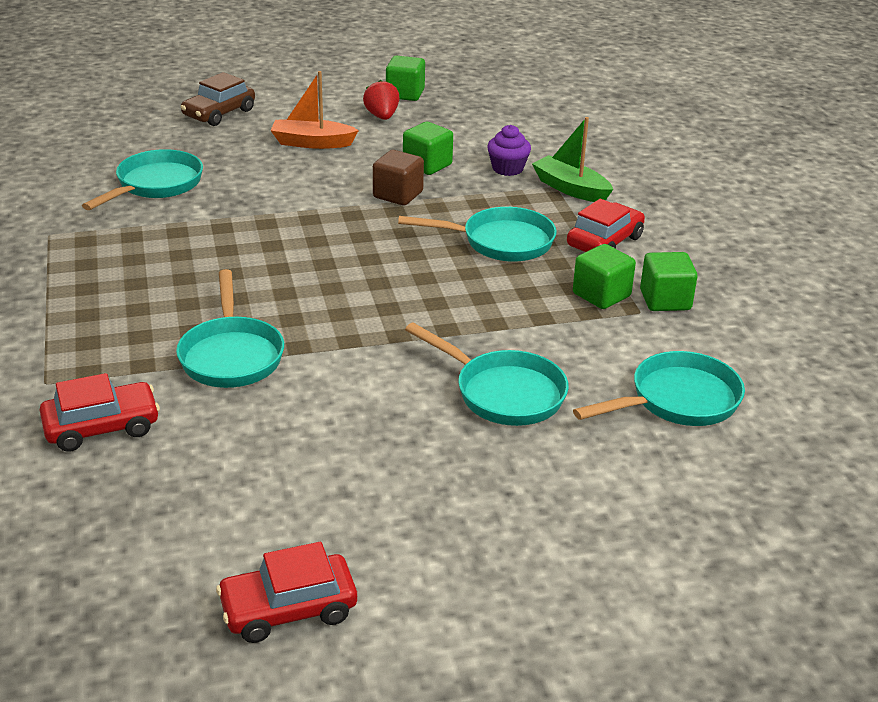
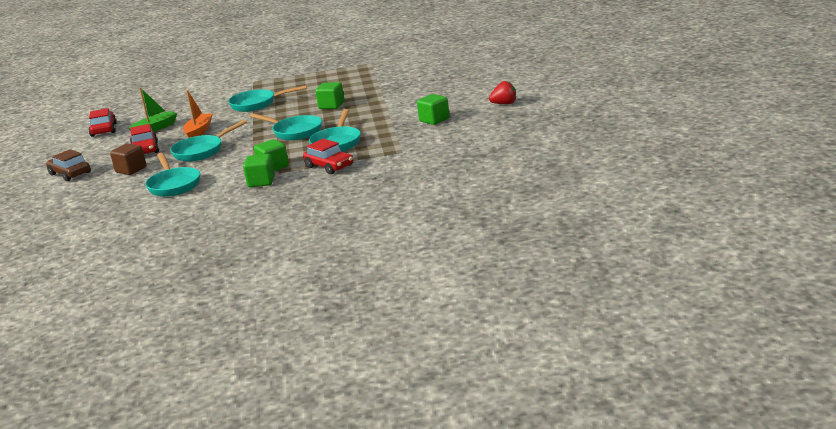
camera: 100 degrees right, 10 degrees down
(102, 427) = (219, 93): red car -> red car (145, 150)
(155, 185) = (416, 71): turquoise pan -> turquoise pan (295, 132)
(219, 113) = (506, 70): brown car -> brown car (70, 174)
(312, 143) = (466, 93): orange boat -> orange boat (199, 132)
(398, 195) = (397, 117): brown cube -> brown cube (131, 170)
(405, 94) = (542, 106): green cube -> green cube (331, 106)
(507, 169) = (427, 139): purple cupcake -> none
(570, 189) = (397, 156): green boat -> green boat (155, 128)

